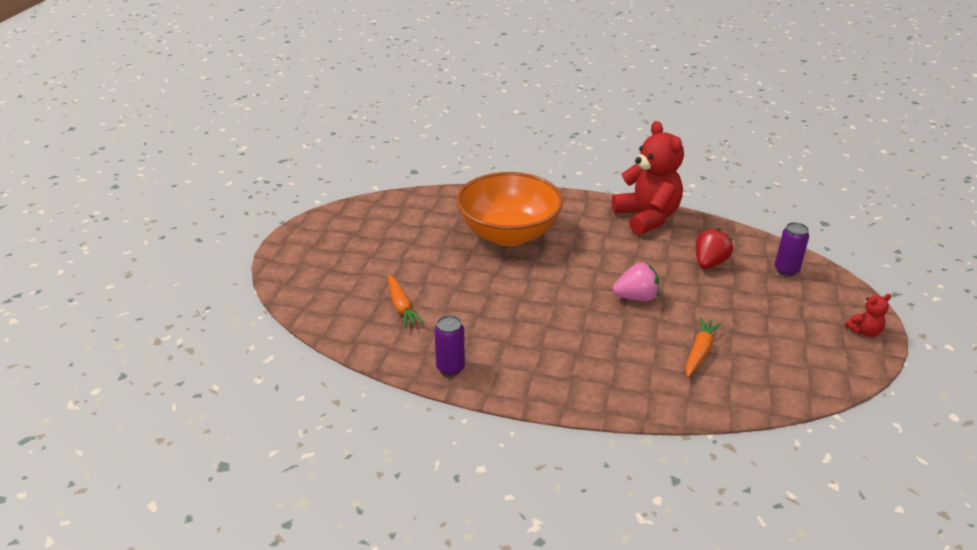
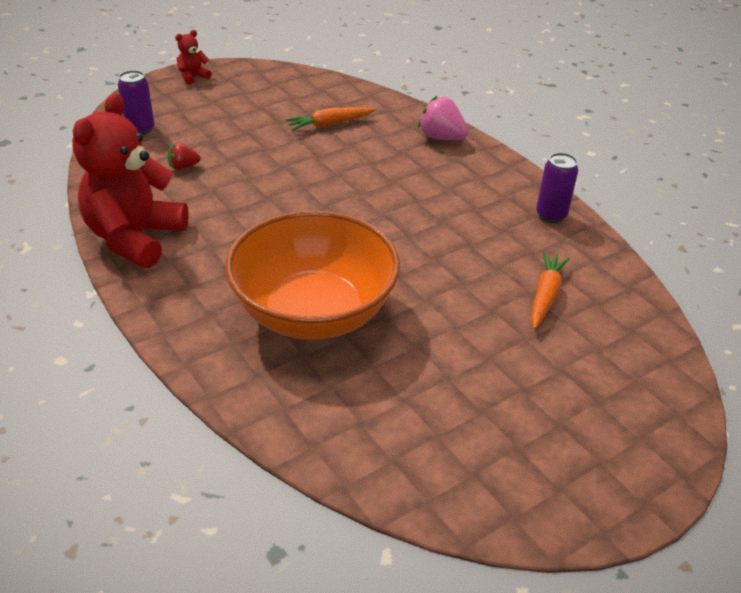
camera: 140 degrees left, 5 degrees up
(636, 297) = (303, 178): pink strawberry -> pink strawberry (441, 137)
(709, 263) = (183, 167): red strawberry -> red strawberry, size x0.59
(864, 331) = (193, 77): red teddy bear -> red teddy bear turned 60 degrees counterclockwise

